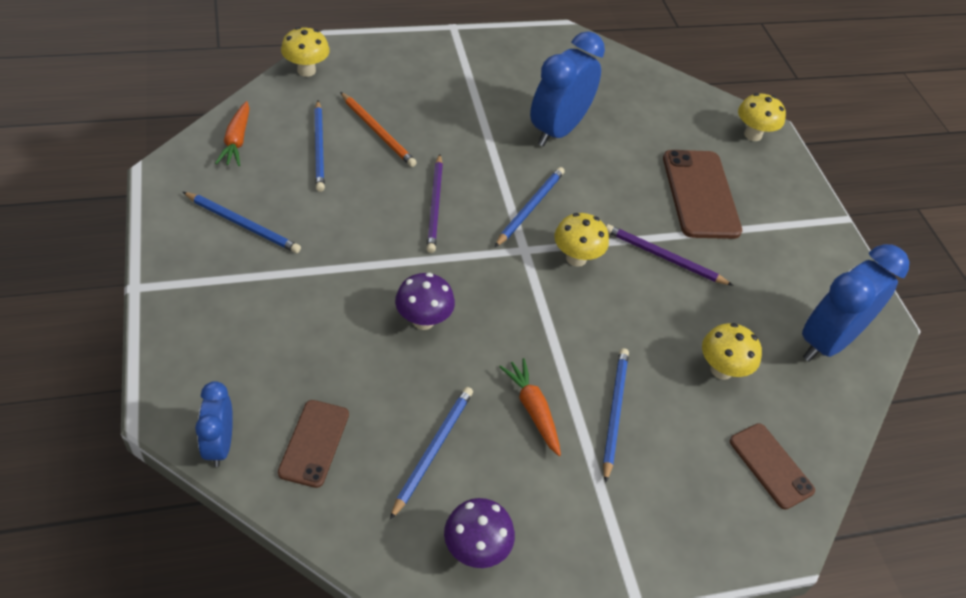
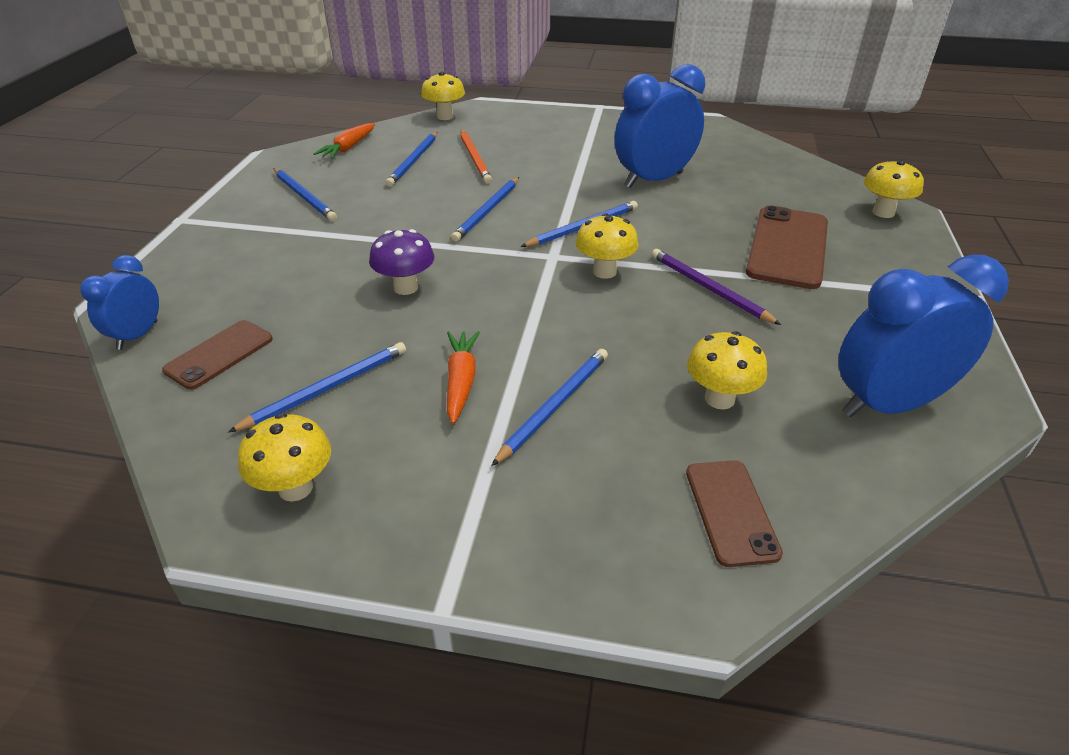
camera: 30 degrees right, 10 degrees down
(435, 205) = (487, 211): purple pencil -> blue pencil
(475, 549) = (295, 488): purple mushroom -> yellow mushroom

